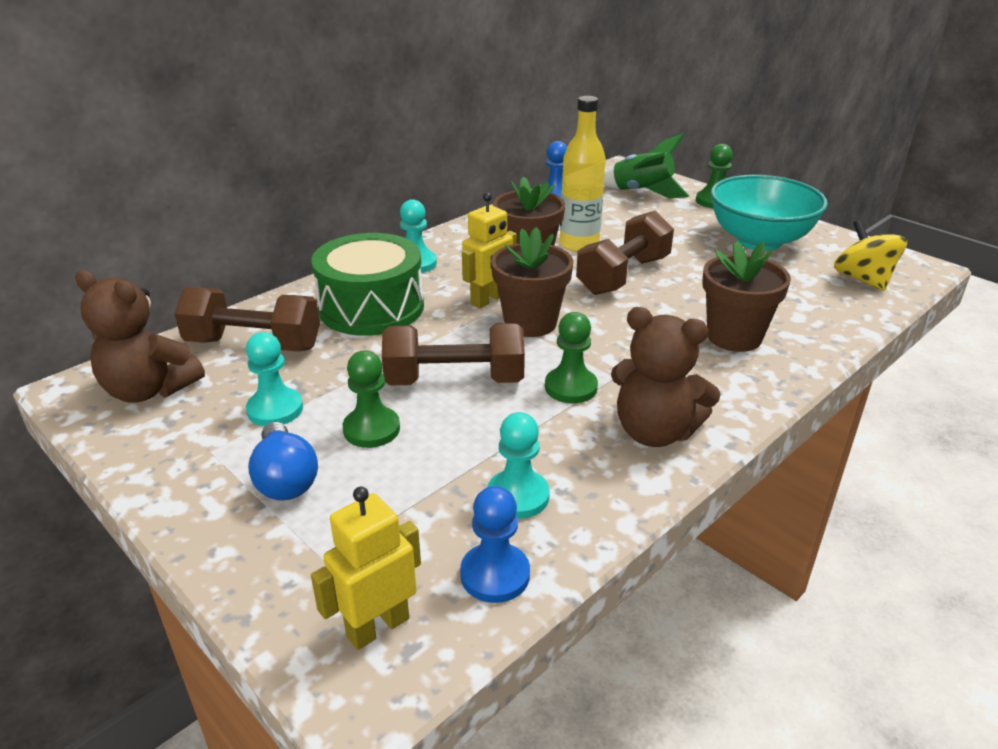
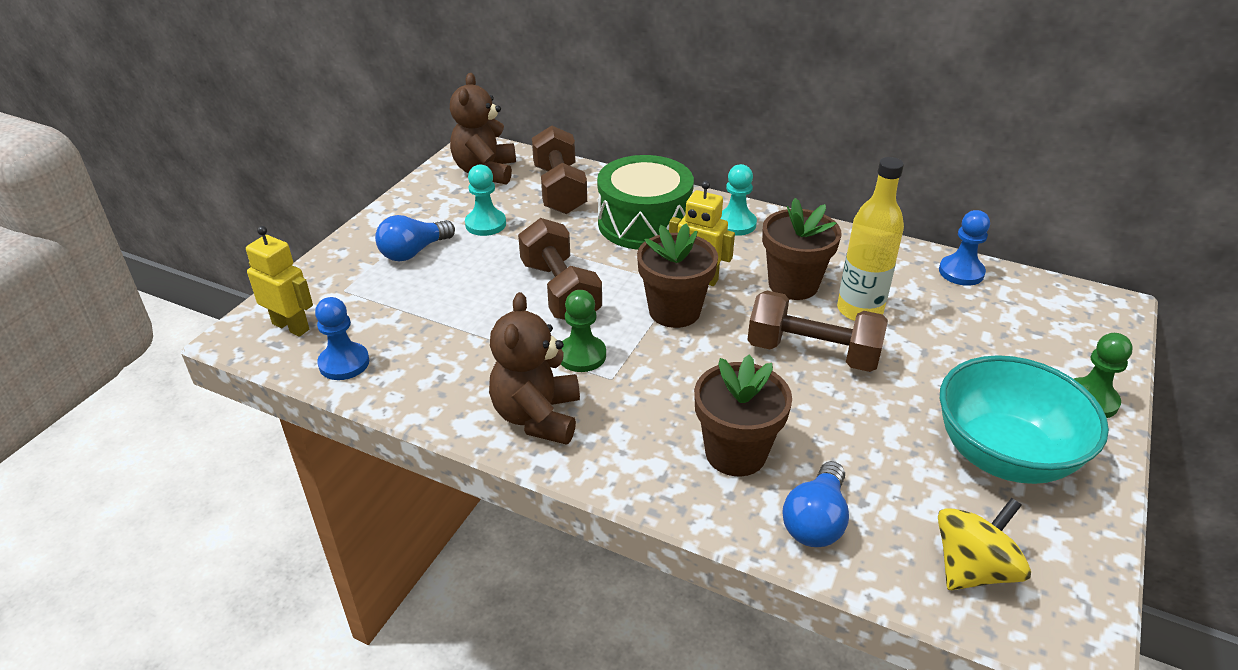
camera: 70 degrees right, 5 degrees up
(371, 429) = (480, 270): green pawn -> none
(518, 496) = (427, 356): turquoise pawn -> none
(642, 192) = (1049, 334): green rocket -> none
(815, 322) = (815, 521): none -> blue light bulb

